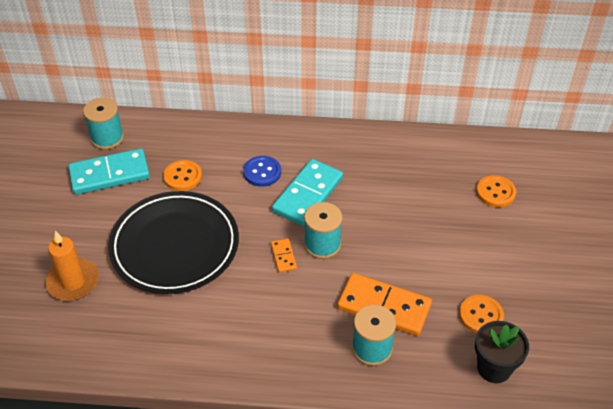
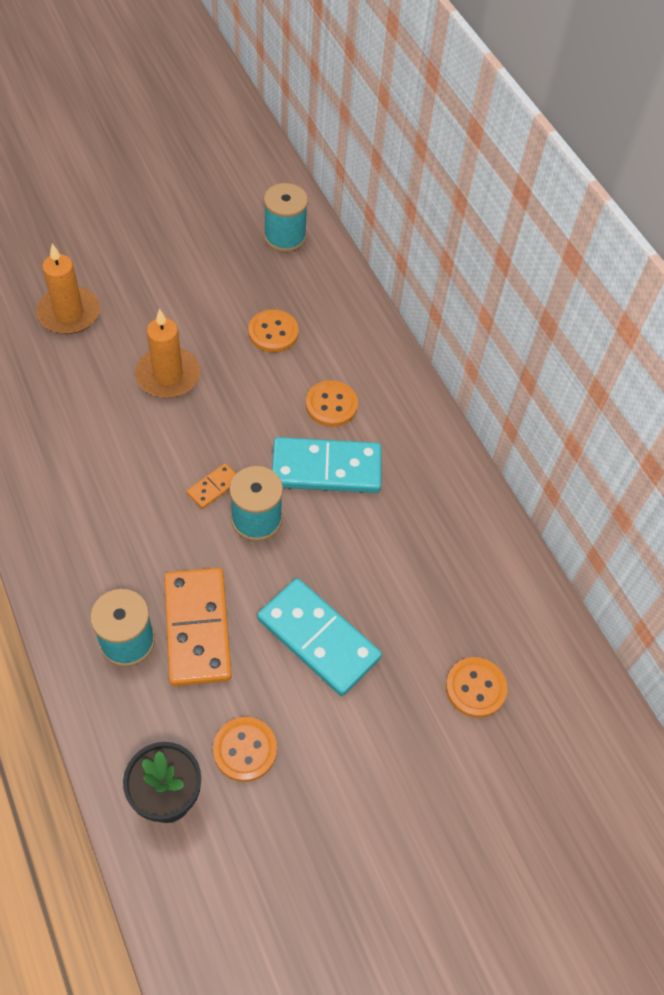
camera: 55 degrees right, 10 degrees up
(109, 174) = (233, 267): turquoise domino -> turquoise domino (318, 639)
(175, 245) = (168, 375): black plate -> orange candle
(262, 172) = (331, 405): blue button -> orange button

